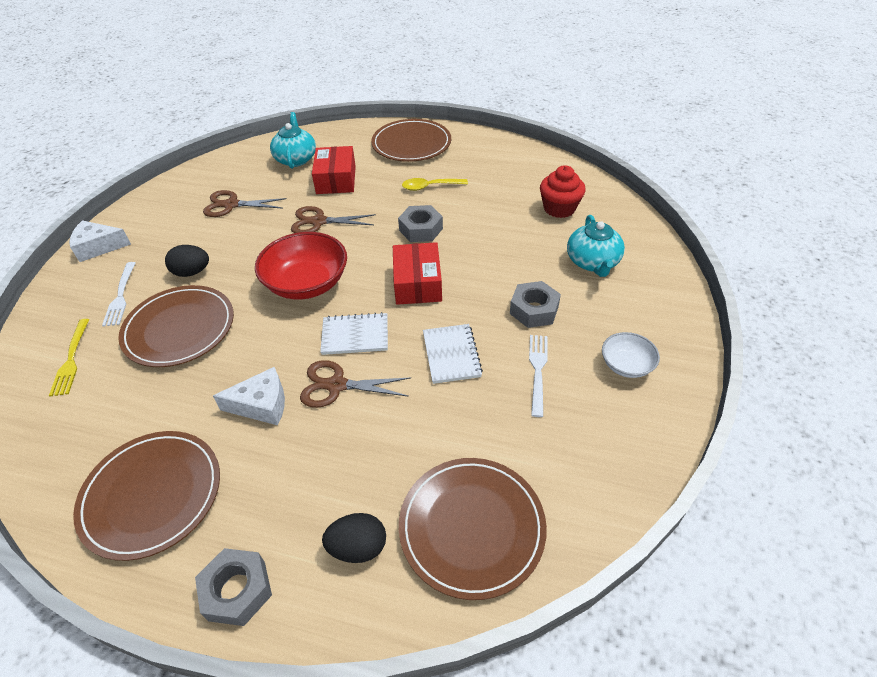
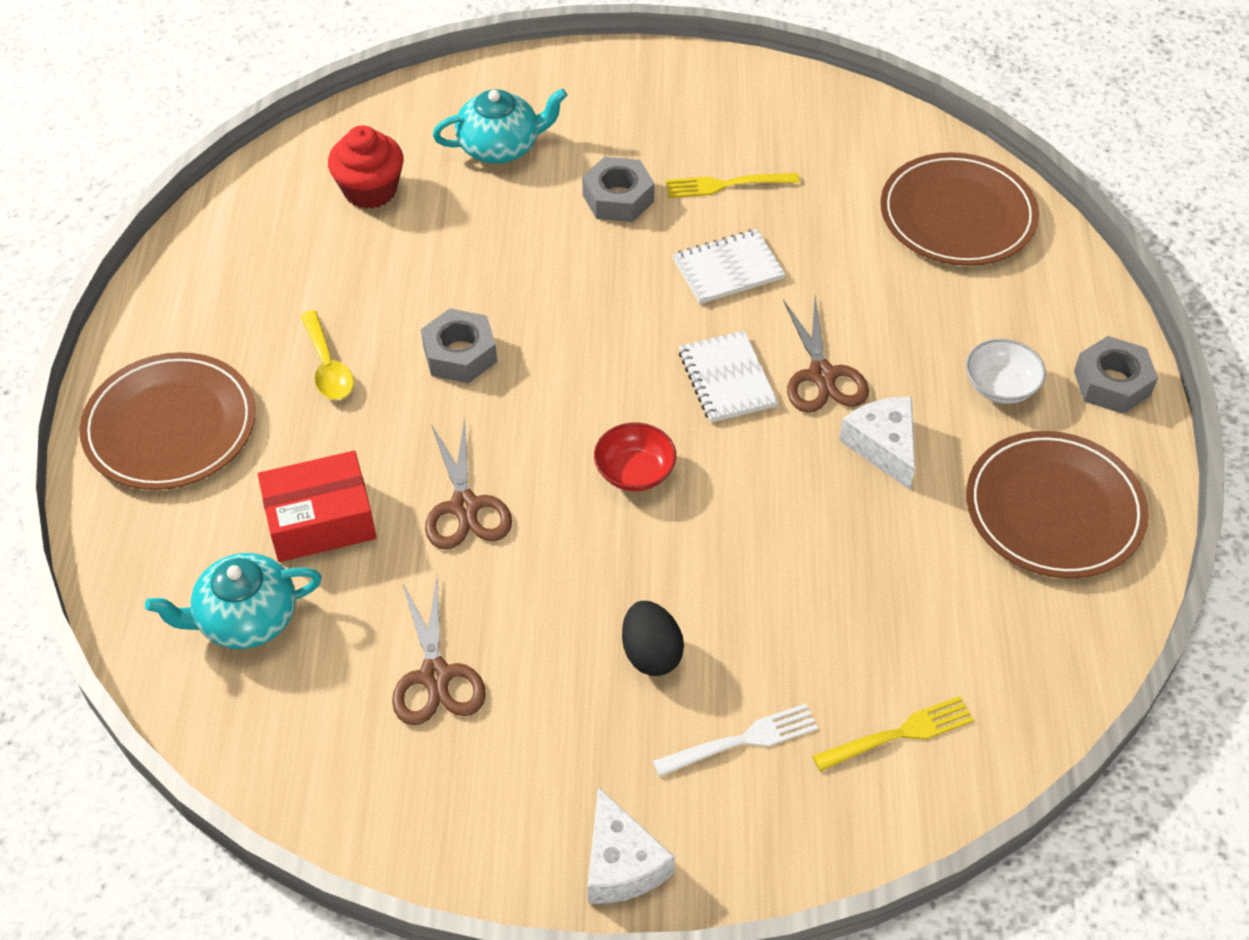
camera: 105 degrees left, 5 degrees up
(179, 328) = (786, 609): brown plate -> none
(307, 283) = (634, 471): red bowl -> red bowl, size x0.54
(358, 547) = (1021, 298): black egg -> none
(417, 283) = (596, 331): red box -> none
(537, 371) = (726, 185): white fork -> yellow fork
(626, 365) = (690, 110): white bowl -> white bowl (1001, 386)

